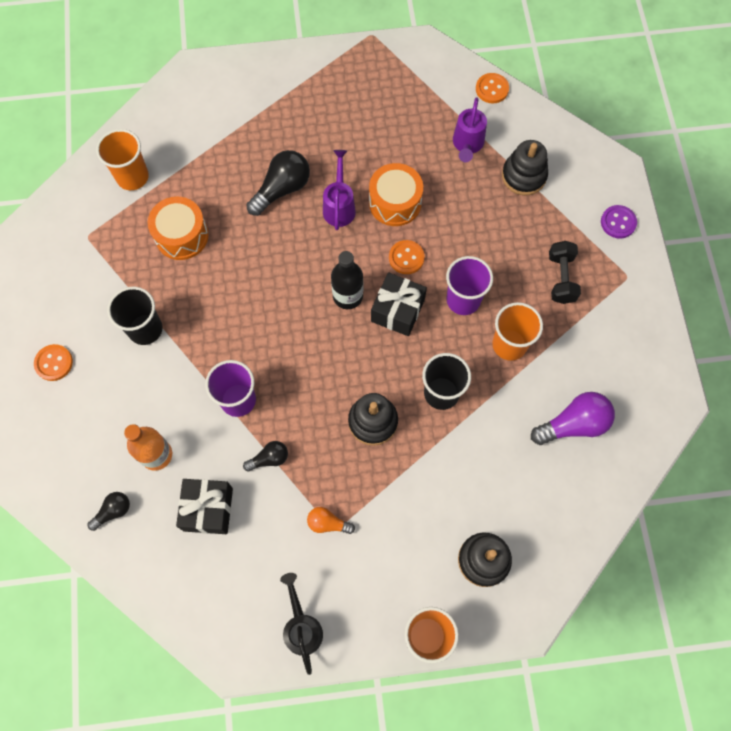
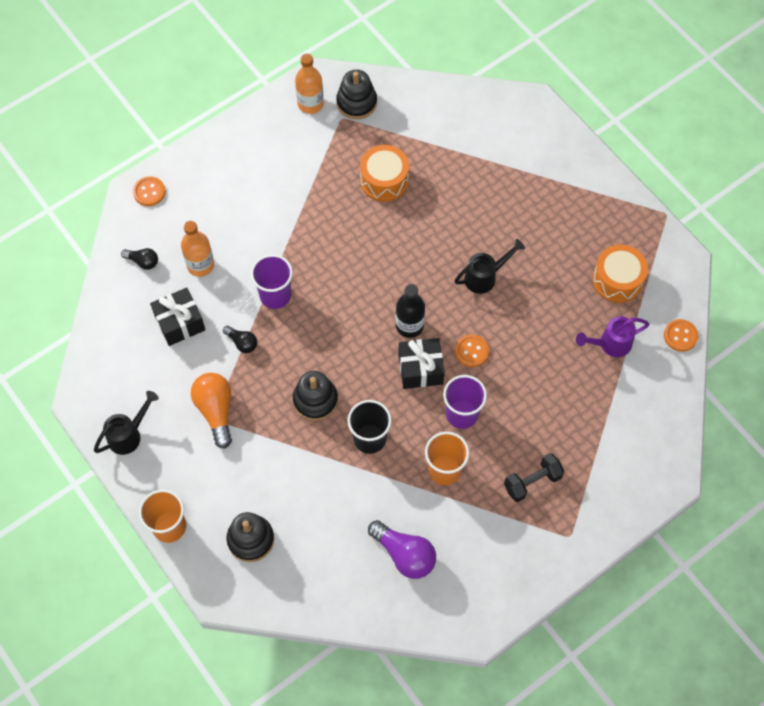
camera: 60 degrees right, 5 degrees down
(50, 256) = (310, 104): none -> orange bottle
(54, 363) = (229, 157): orange button -> orange button (149, 192)
(132, 177) = (411, 118): orange cup -> none
(145, 329) = (292, 201): black cup -> none
(282, 189) = (471, 227): black light bulb -> none
(328, 523) = (216, 411): orange light bulb -> orange light bulb, size x1.80
(339, 206) = (485, 277): purple watering can -> black watering can
(395, 202) = (516, 316): orange drum -> orange drum (617, 280)
(524, 176) = (611, 404): black stacking toy -> black stacking toy (356, 102)
(618, 222) = (618, 504): purple button -> none

